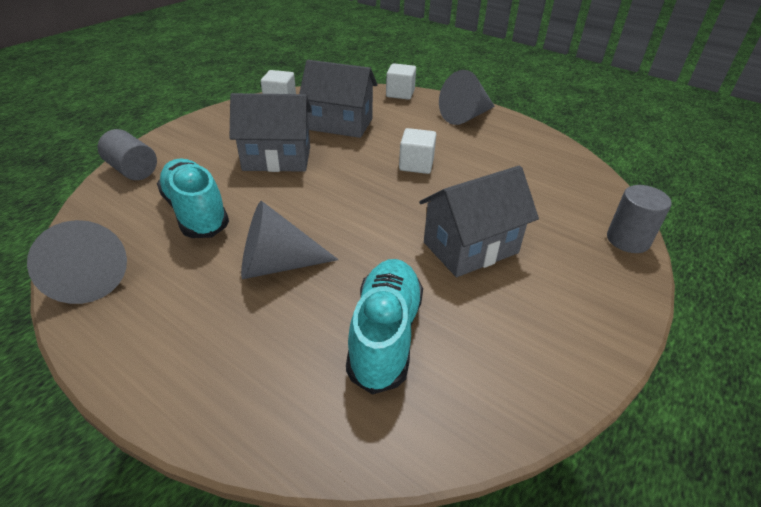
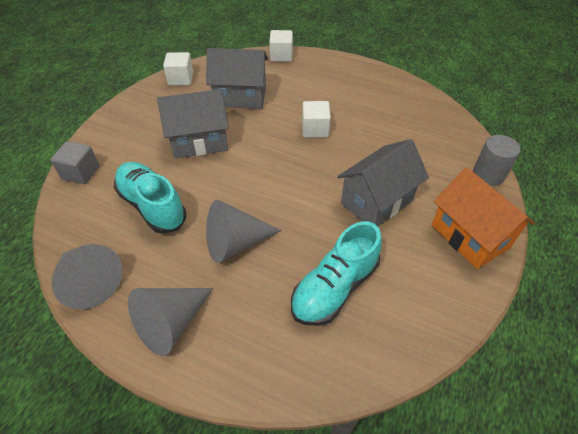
camera: 10 degrees left, 10 degrees up
(133, 170) = (81, 172): grey cylinder -> grey cube
(385, 335) = (334, 288): turquoise shoe -> turquoise shoe turned 135 degrees counterclockwise
(465, 116) = (341, 73): grey cone -> grey cone (171, 323)
(588, 305) = (470, 236): none -> orange house

